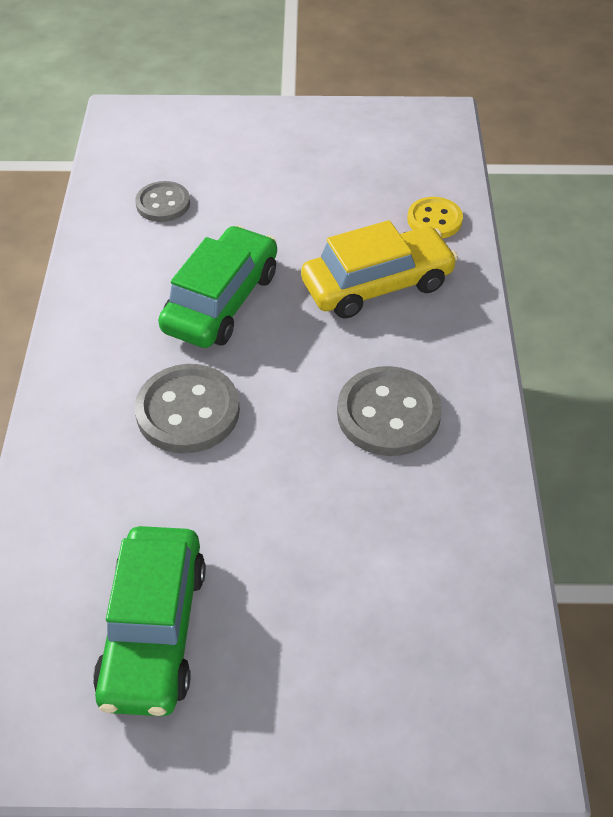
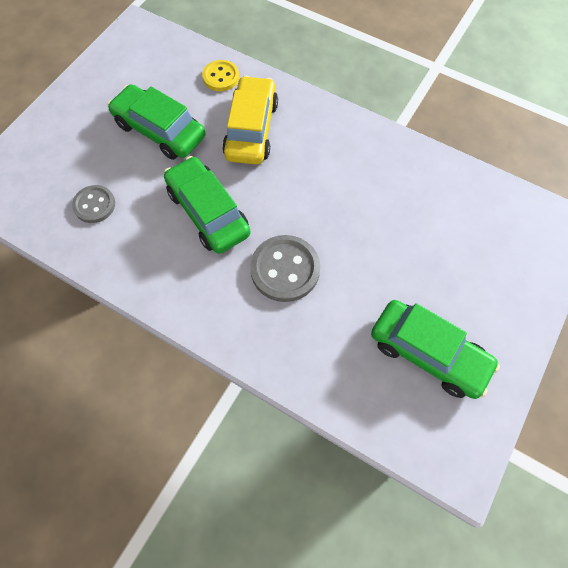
camera: 60 degrees left, 15 degrees up
(306, 206) = (159, 130): none -> green car
(388, 414) = (348, 173): grey button -> none

